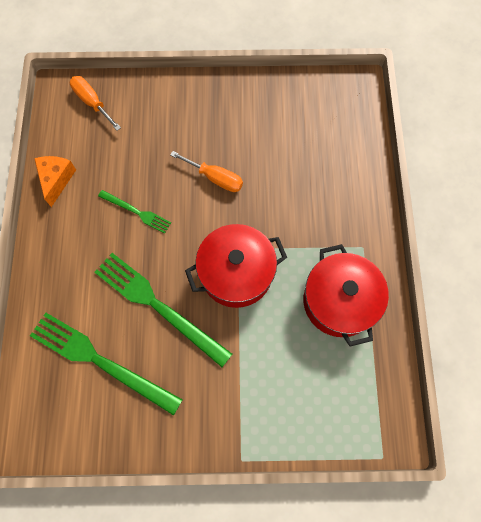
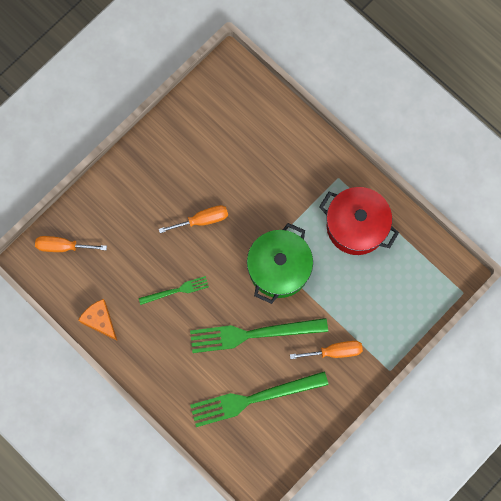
camera: 45 degrees left, 5 degrees up
(210, 391) = (335, 351): none -> orange screwdriver
(236, 273) = (279, 268): red pot -> green pot

